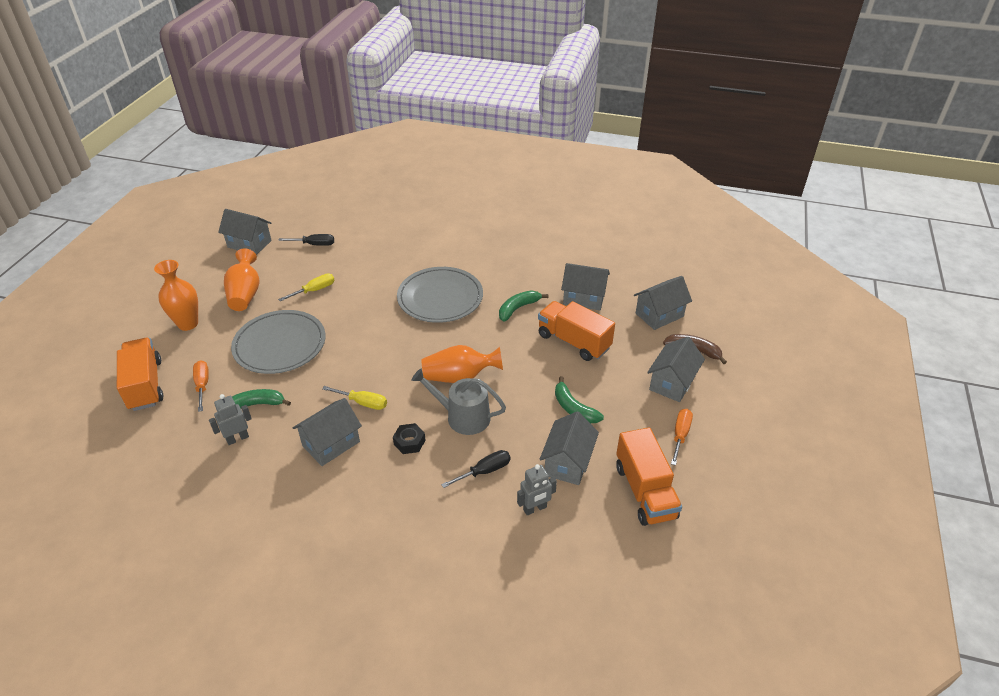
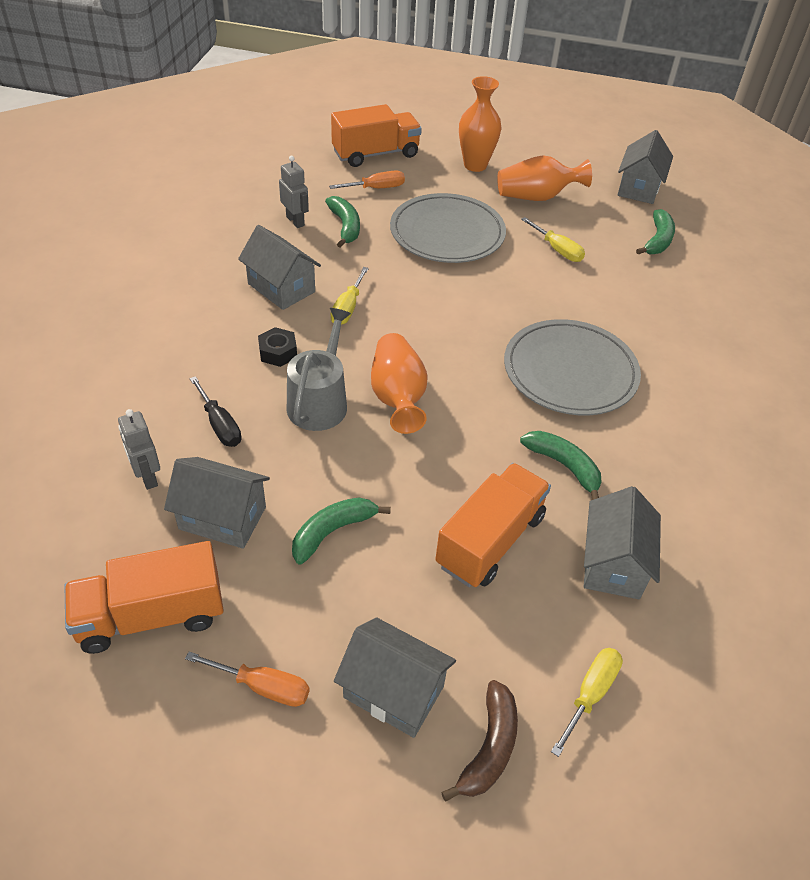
camera: 85 degrees right, 5 degrees up
(314, 244) = (658, 240): black screwdriver -> green banana
(659, 315) = (590, 694): grey house -> yellow screwdriver

